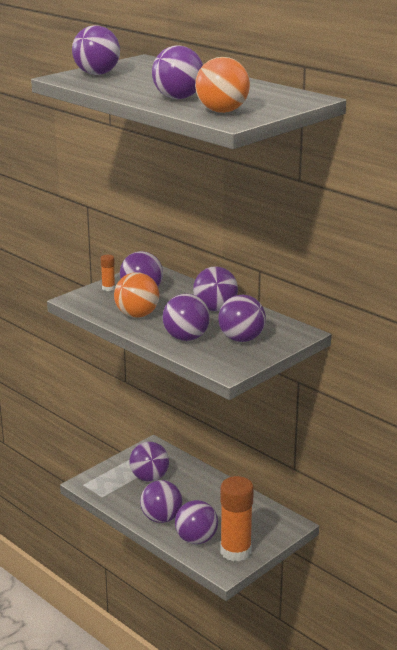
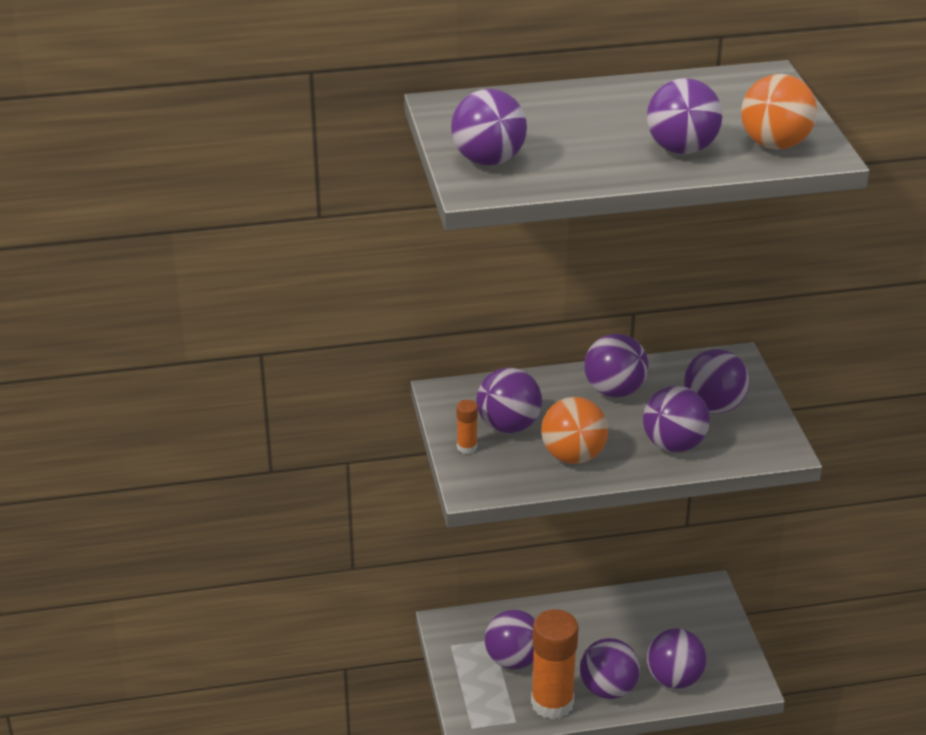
camera: 55 degrees left, 10 degrees up
(235, 551) = (722, 658): orange glue stick -> orange glue stick (552, 703)

